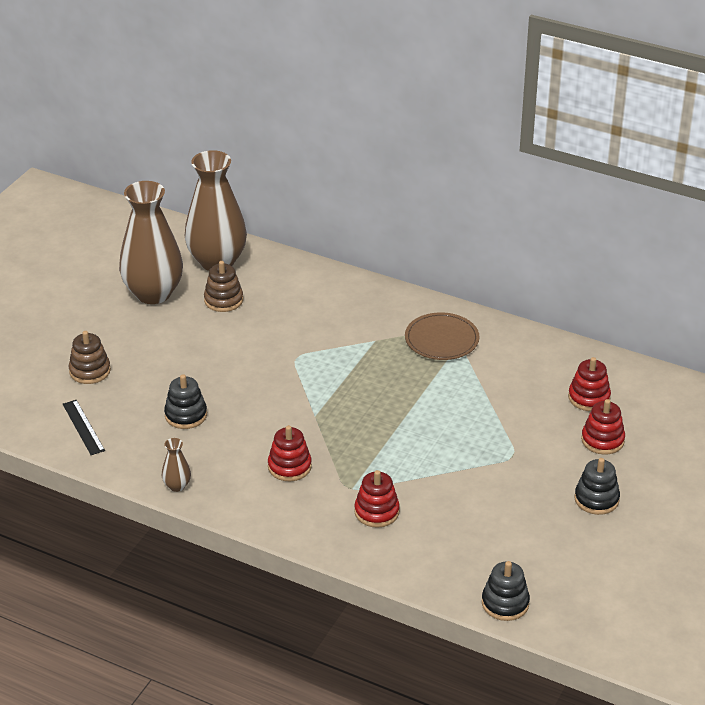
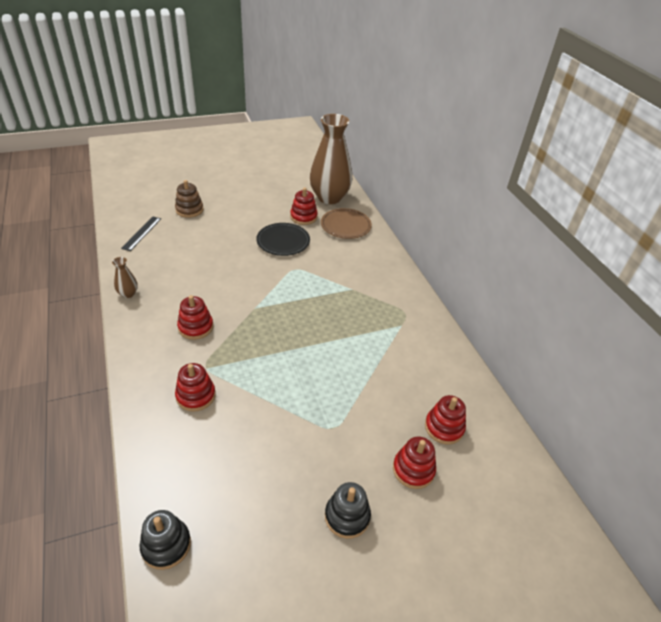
camera: 40 degrees right, 5 degrees up
(153, 293) = (276, 193): brown vase -> none
(186, 415) = (194, 260): black stacking toy -> none
(223, 300) = (303, 217): brown stacking toy -> red stacking toy
(243, 338) = (283, 241): none -> black plate
(441, 339) = (393, 315): brown plate -> brown plate (345, 225)

